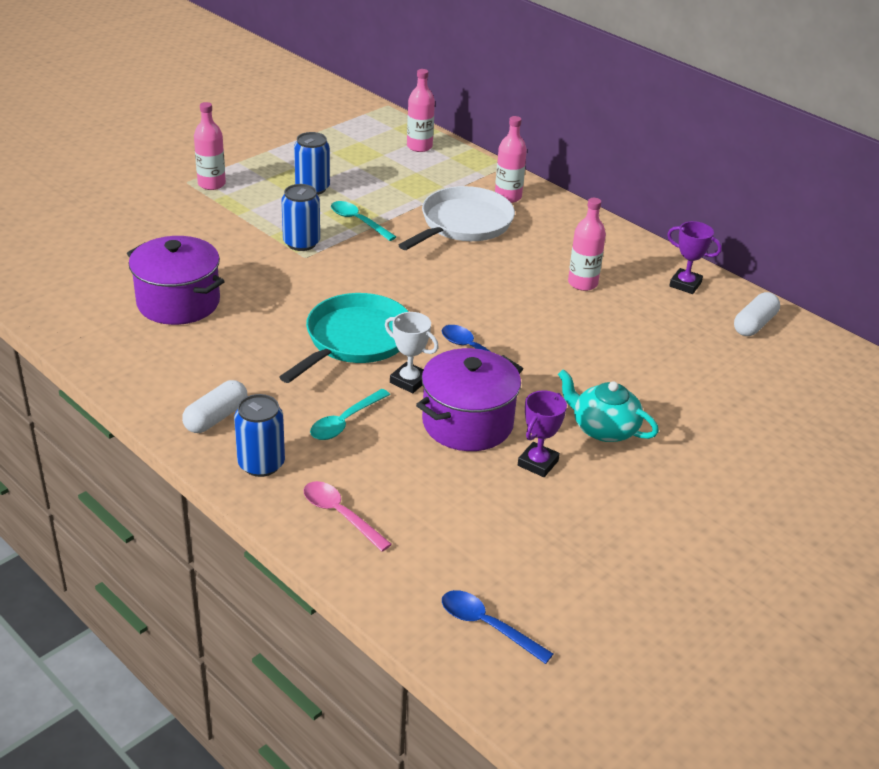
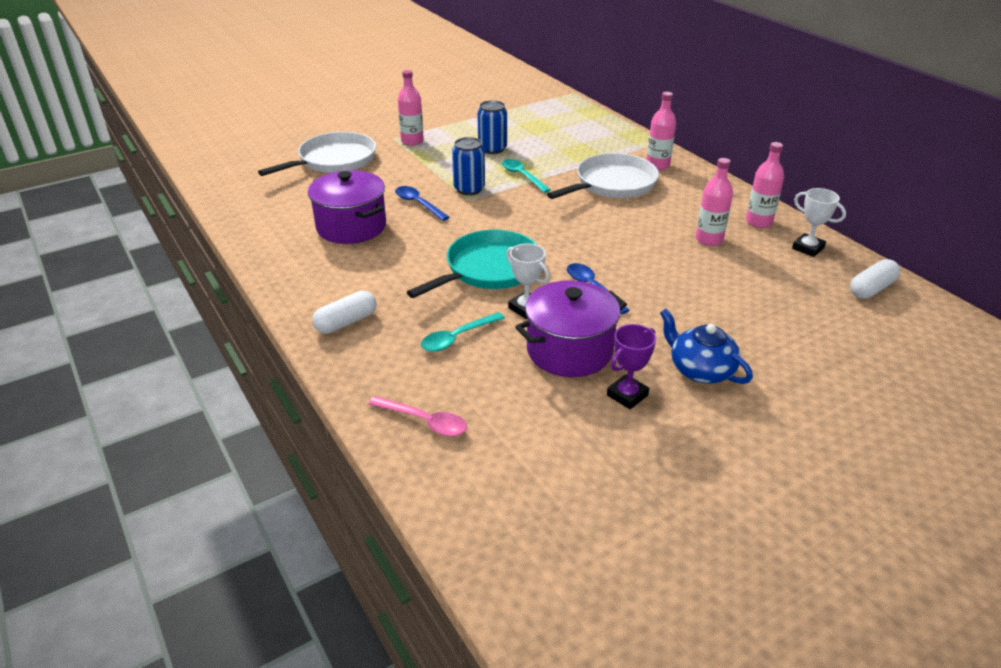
camera: 15 degrees right, 0 degrees up
(124, 217) = (334, 160): none -> white pan
(261, 464) = (370, 366): blue can -> none
(340, 515) = (425, 421): pink spoon -> pink spoon turned 150 degrees clockwise
(419, 147) = (591, 124): pink bottle -> pink bottle (759, 222)
(487, 626) = (533, 552): blue spoon -> blue spoon (418, 204)
(603, 428) = (700, 370): turquoise teapot -> blue teapot
(685, 284) = (808, 248): purple trophy -> white trophy

